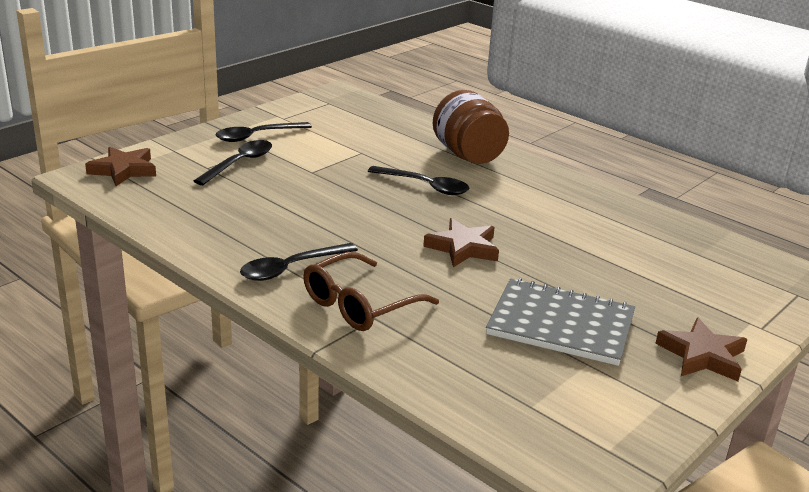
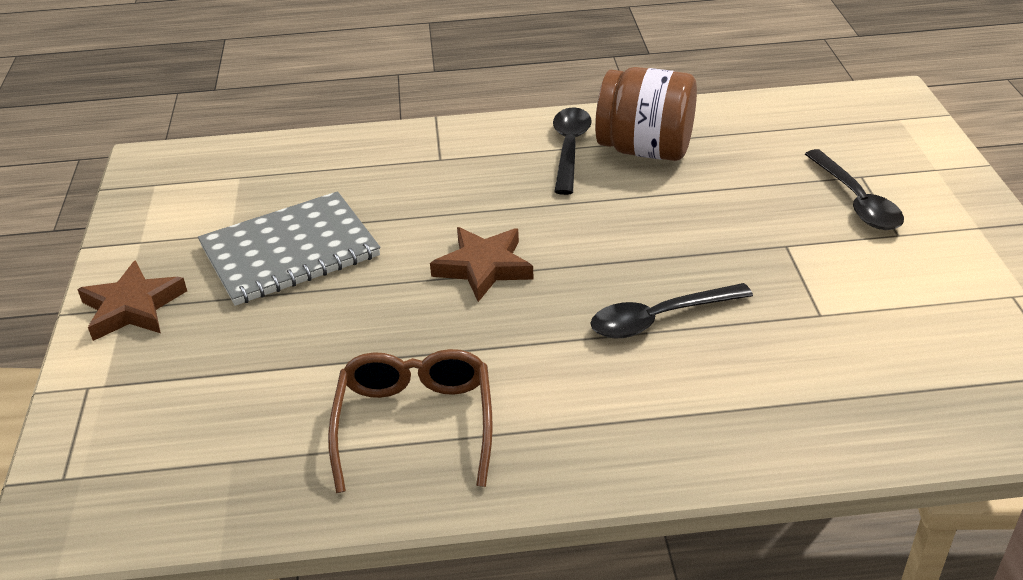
camera: 135 degrees right, 10 degrees up
(123, 170) = (893, 123): brown star -> none
(257, 136) = (946, 245): black spoon -> none
(360, 304) = (467, 159): brown glasses -> brown glasses (415, 424)
(468, 155) = (725, 421): brown jar -> brown jar (645, 150)

